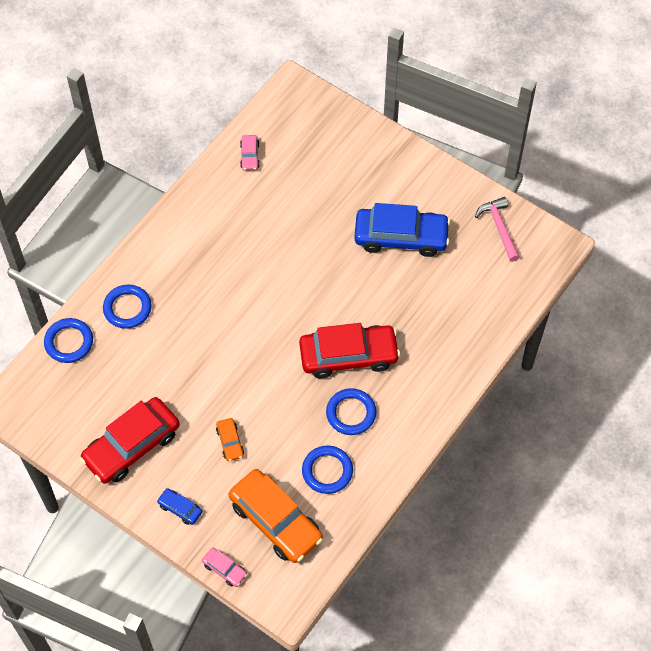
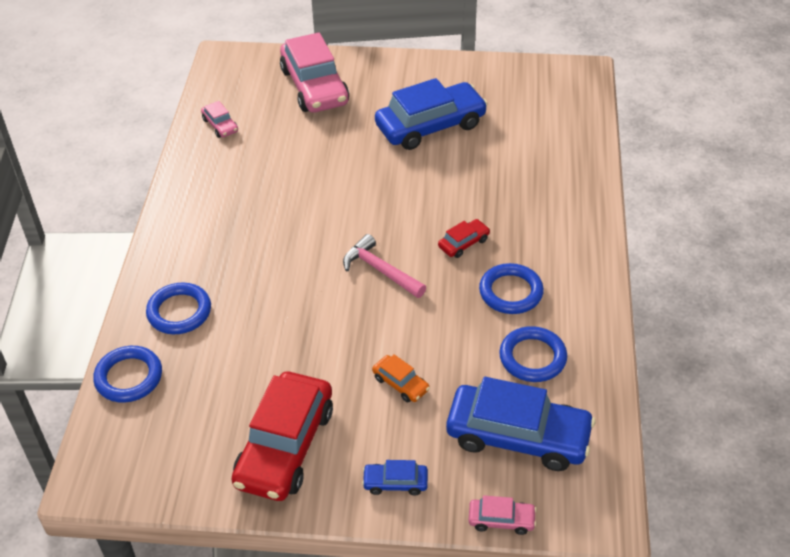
camera: 30 degrees left, 15 degrees down
(275, 521) = (518, 436): orange car -> blue car
(341, 152) = (314, 86): none -> pink car
(348, 356) = (463, 243): red car -> red car, size x0.45
(499, 228) = (517, 81): pink hammer -> pink hammer (380, 270)

